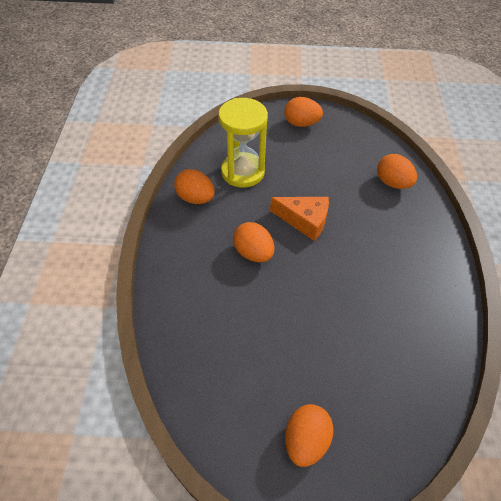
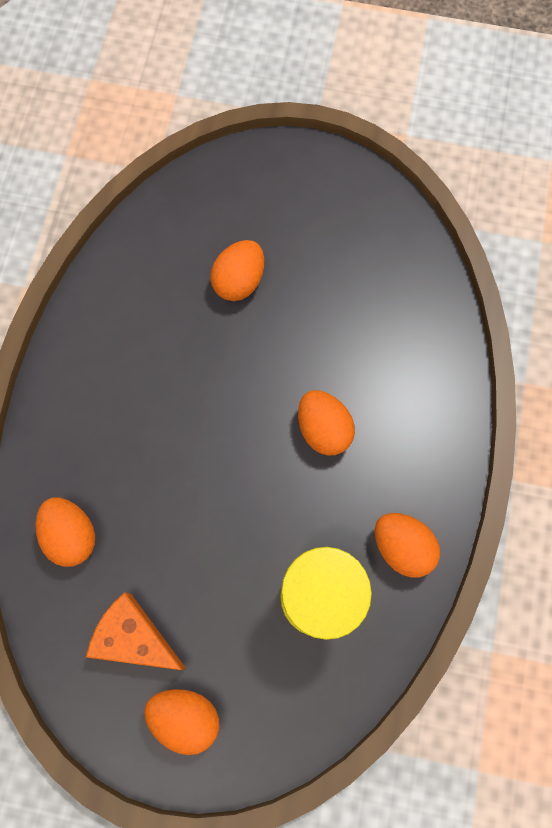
camera: 170 degrees left, 20 degrees up
(304, 220) = (237, 477): orange cheese -> orange cheese (134, 637)
(306, 440) = (303, 196): orange egg -> orange egg (239, 281)

